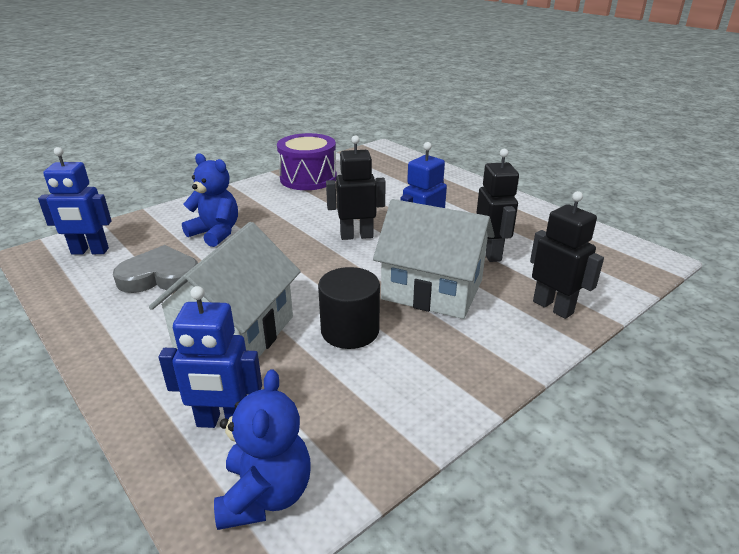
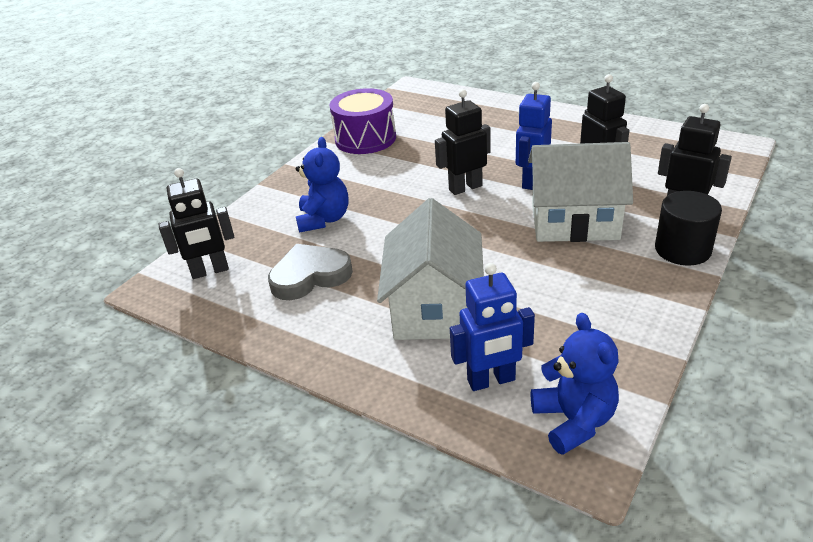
camera: 15 degrees left, 5 degrees up
(89, 251) = (210, 271): blue robot -> black robot
(215, 233) = (324, 219): blue teddy bear -> blue teddy bear turned 75 degrees clockwise
(350, 330) = (532, 276): black cylinder -> black cylinder (682, 249)

